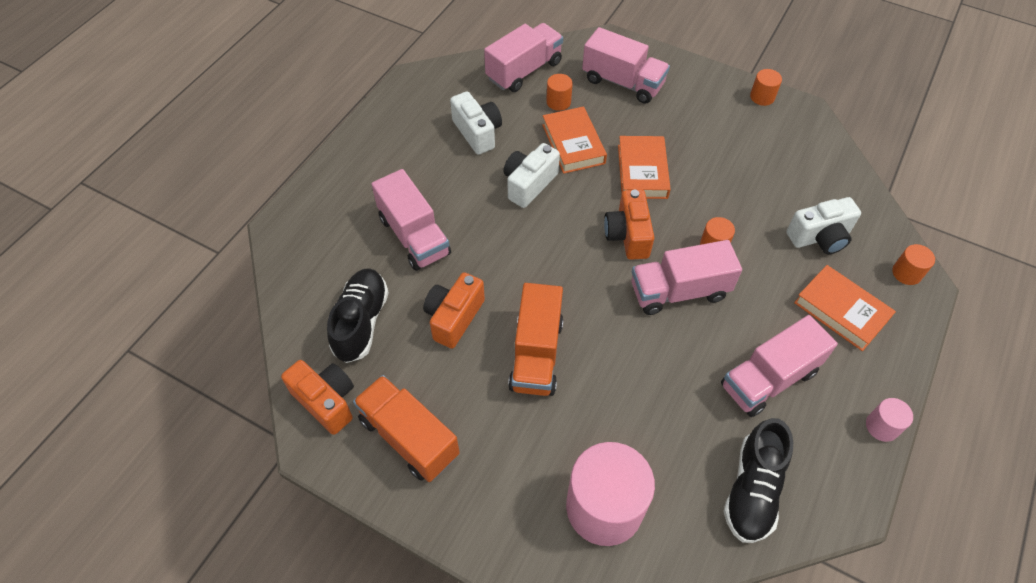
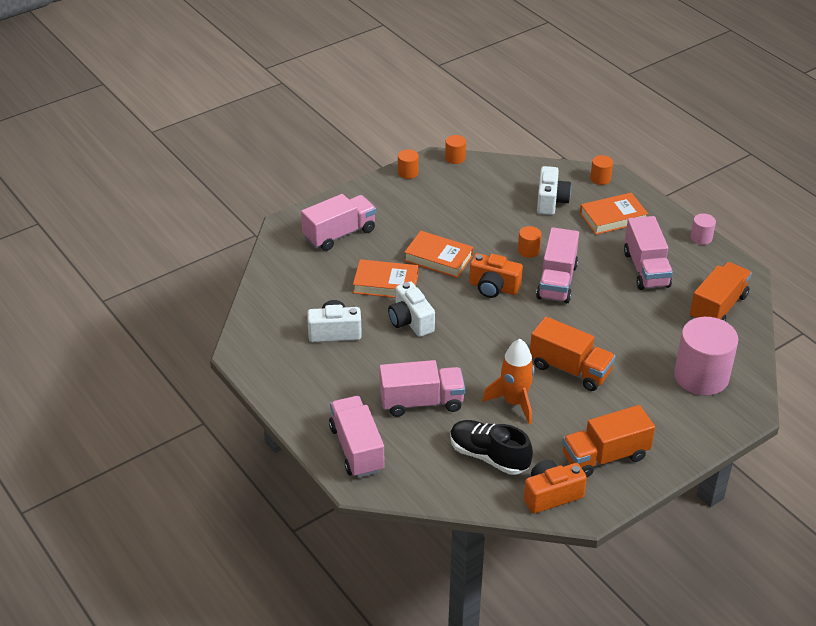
camera: 65 degrees left, 15 degrees down
(454, 317) = (514, 402): orange camera -> orange rocket
(524, 71) = (283, 283): pink truck -> pink truck (357, 449)
(558, 102) = (334, 276): orange cylinder -> orange cylinder (455, 158)
(752, 490) = (718, 307): black shoe -> orange truck

